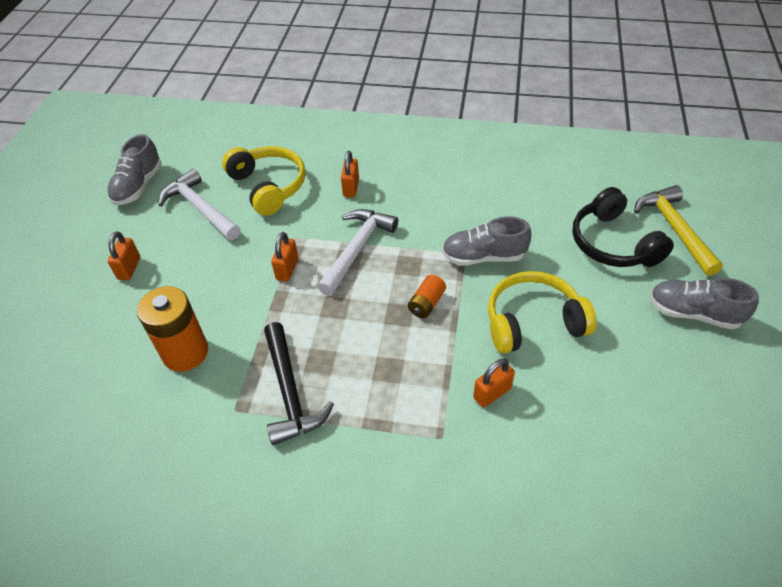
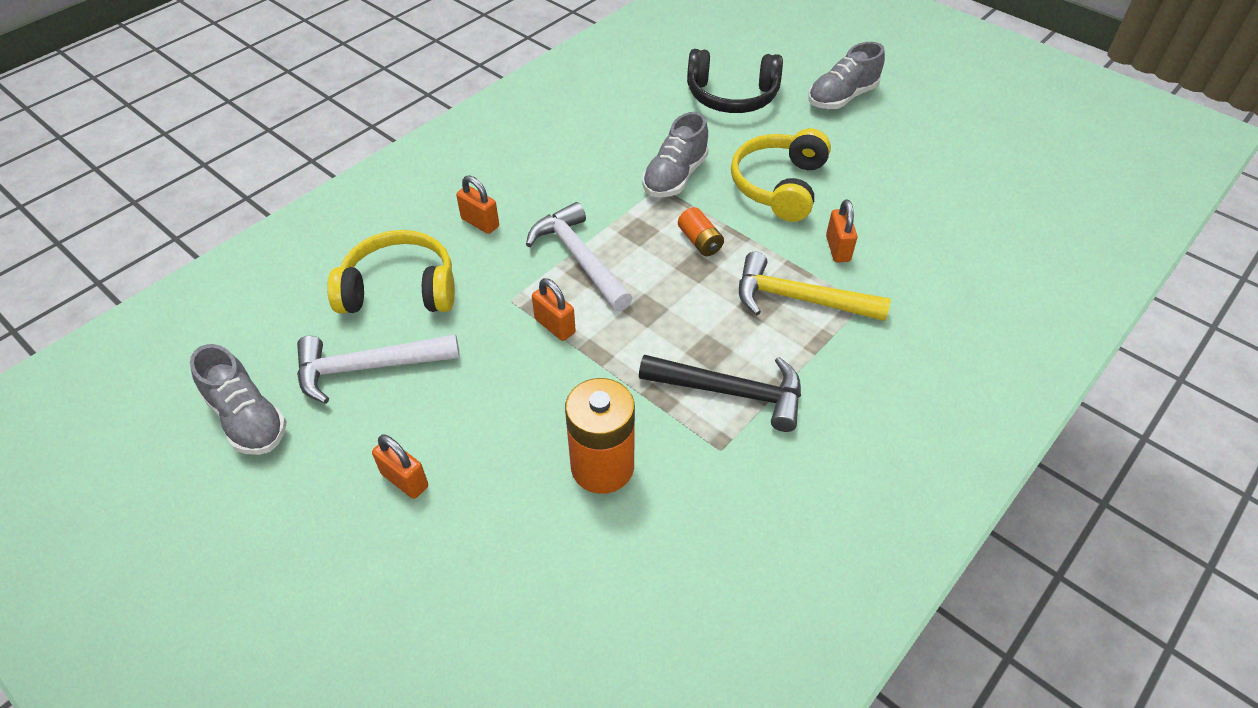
camera: 60 degrees left, 0 degrees up
(674, 229) = (746, 57): yellow hammer -> yellow hammer (798, 299)

